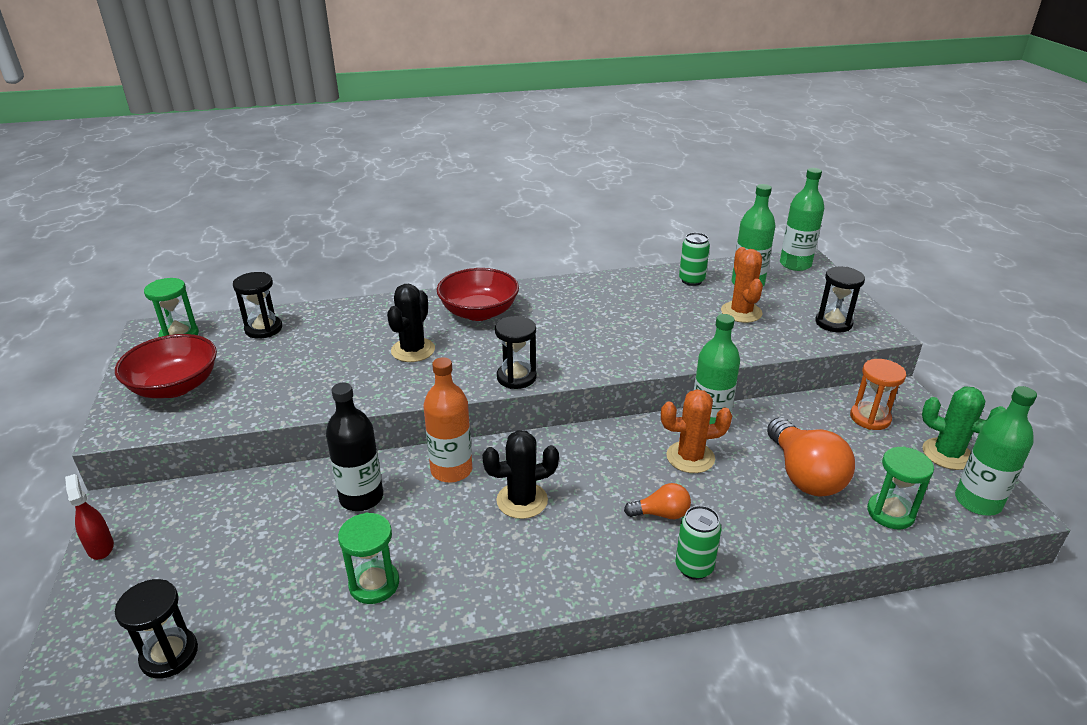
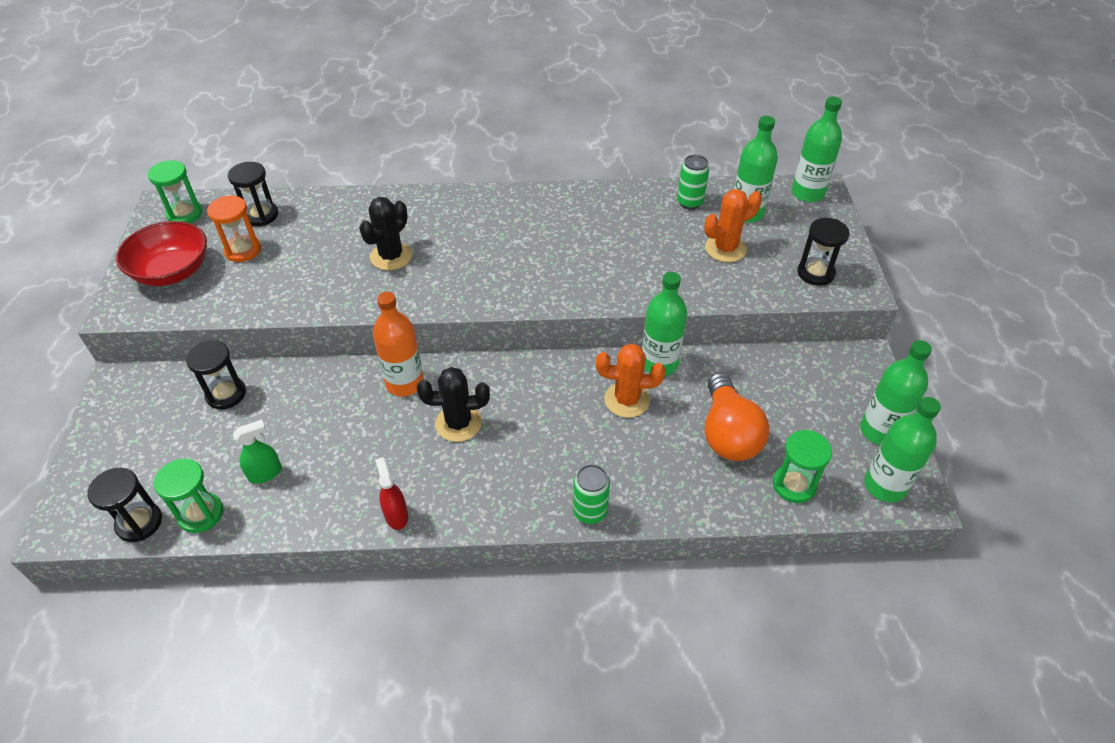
camera: 10 degrees right, 15 degrees up
(100, 547) = (99, 417): red spray bottle -> red spray bottle (396, 515)
(315, 579) = (265, 473): none -> green spray bottle
(361, 498) = (320, 400): black bottle -> none
(374, 584) = (312, 485): green hourglass -> green hourglass (201, 514)
(479, 312) = (465, 218): red bowl -> none
(516, 377) = (478, 300): black hourglass -> black hourglass (226, 394)
(661, 514) = (579, 454): orange light bulb -> none
(741, 312) = (725, 248): orange cactus -> orange cactus turned 60 degrees clockwise
(870, 418) = (820, 380): orange hourglass -> orange hourglass (243, 250)
(947, 454) = (879, 431): green cactus -> green bottle

